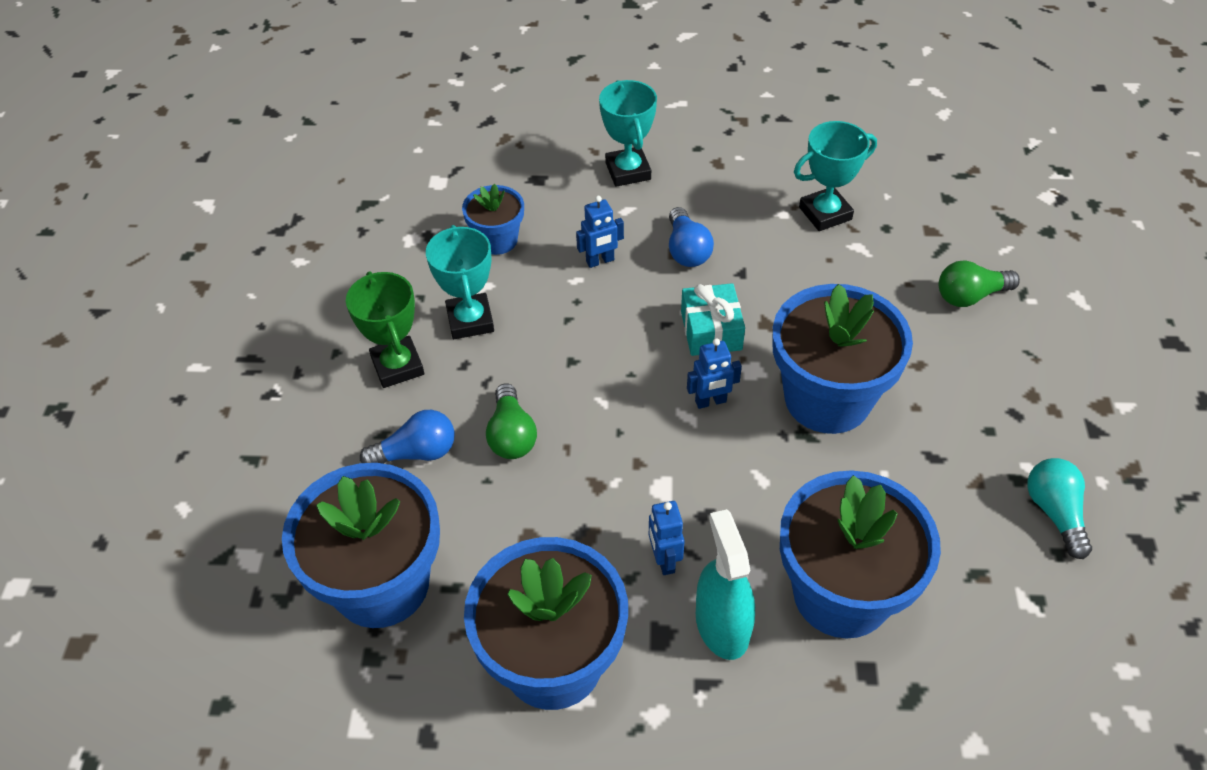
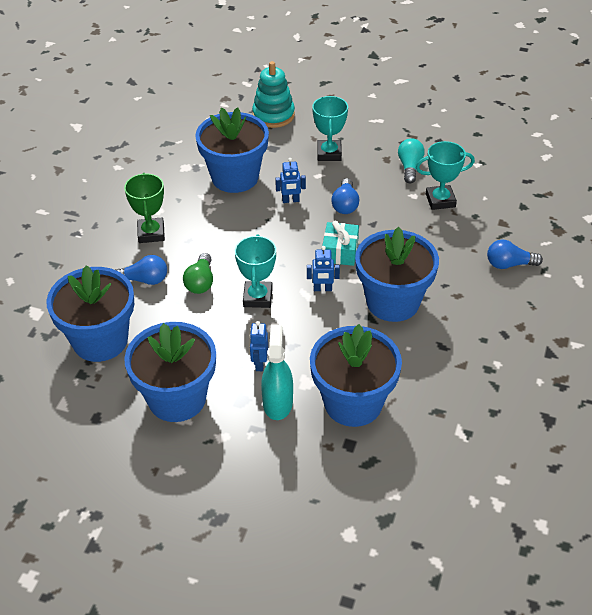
camera: 15 degrees right, 5 degrees down
(470, 320) = (201, 217): turquoise trophy -> turquoise trophy (258, 297)
(497, 240) = (235, 177): blue flower pot -> blue flower pot, size x1.90
(517, 125) = (273, 115): none -> turquoise stacking toy
(970, 296) = (509, 264): green light bulb -> blue light bulb
(1054, 513) = (501, 391): turquoise light bulb -> turquoise light bulb (410, 167)

